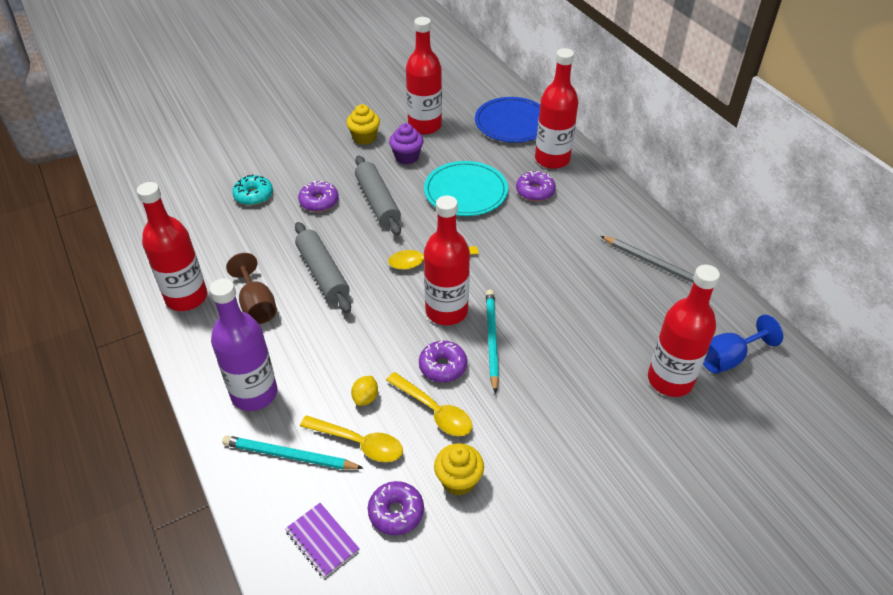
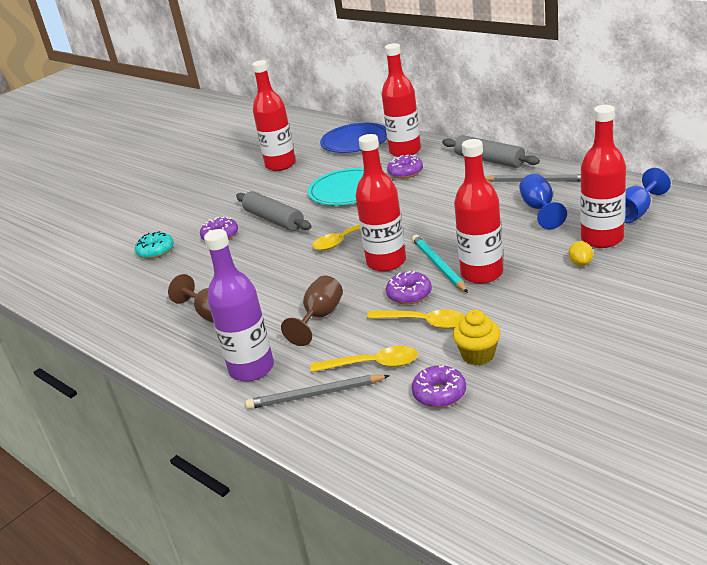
camera: 15 degrees left, 15 degrees down
(186, 297) = (139, 332): red bottle -> red bottle (482, 273)
(289, 456) = (315, 395): turquoise pencil -> grey pencil
(322, 541) = (387, 435): purple notebook -> none
(323, 273) = (258, 276): grey rolling pin -> grey rolling pin (489, 160)
(348, 356) = (320, 317): none -> brown goblet
(364, 138) = (232, 187): yellow cupcake -> none
(365, 398) = (356, 336): yellow lemon -> yellow lemon (580, 263)
(407, 157) = (279, 187): purple cupcake -> none
(634, 307) = (539, 209): none -> blue goblet

